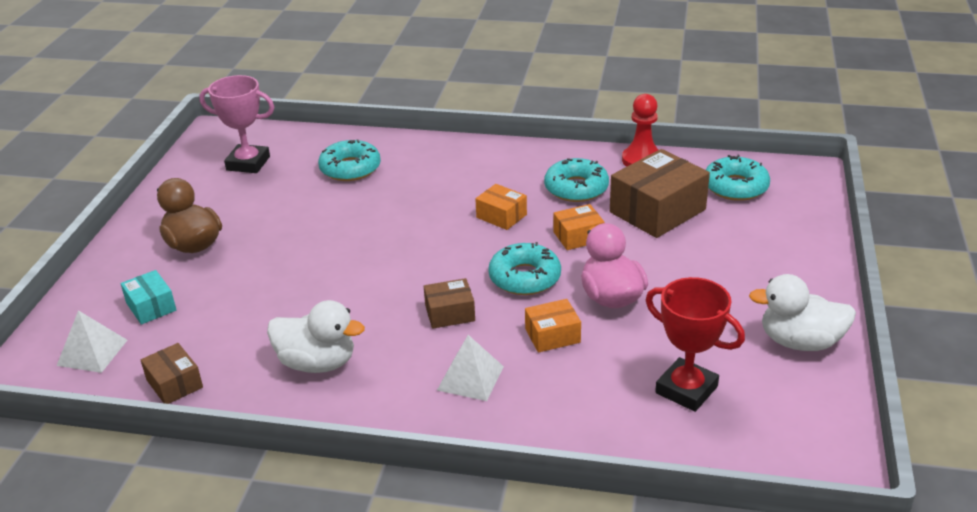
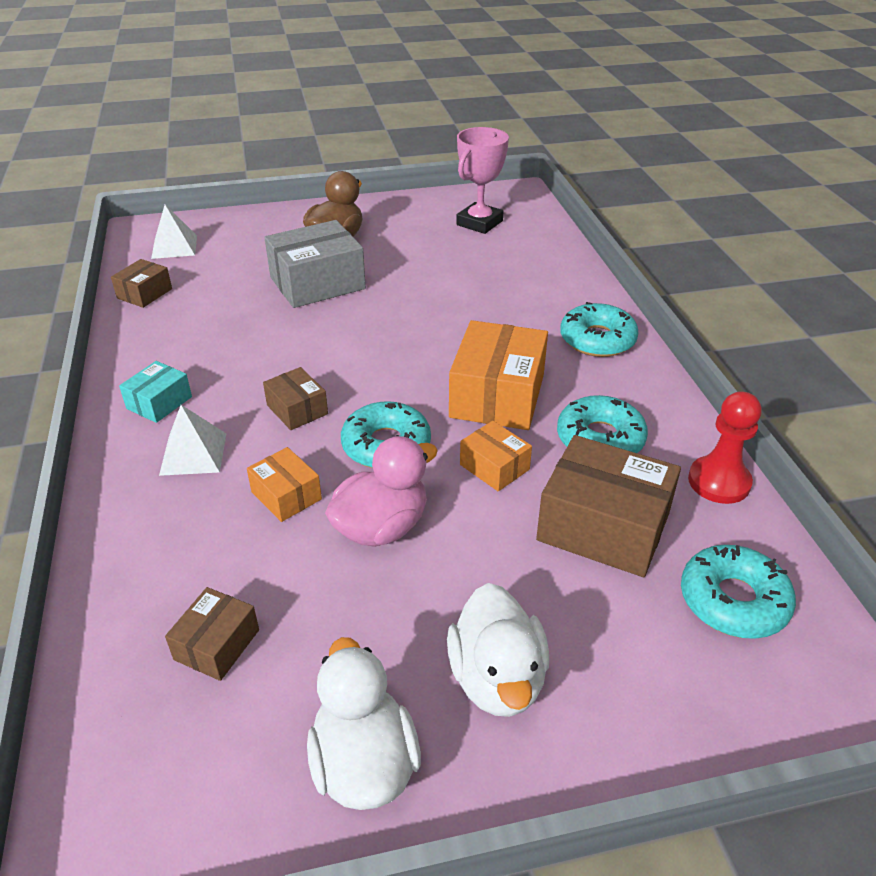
camera: 65 degrees right, 5 degrees up
(151, 306) = (241, 250): turquoise box -> turquoise box (159, 403)
(248, 163) = (479, 223): pink trophy -> pink trophy turned 45 degrees clockwise
(263, 270) = (317, 283): none -> grey box
(317, 363) = (191, 353): white duck -> white duck (497, 678)
(350, 168) = (514, 276): turquoise donut -> turquoise donut (597, 339)
(501, 216) = (497, 396): orange box -> orange box, size x1.89
(686, 390) = (217, 644): red trophy -> brown box

